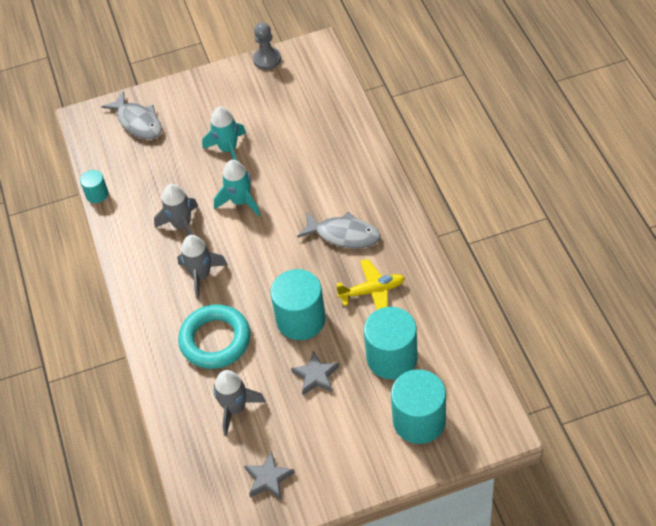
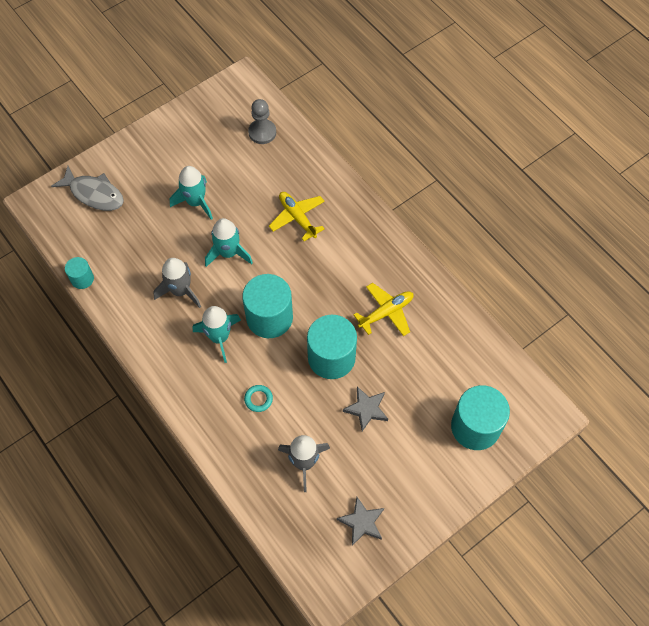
camera: 25 degrees left, 10 degrees up
(201, 275) = (219, 337): grey rocket -> turquoise rocket
(215, 340) = (258, 399): turquoise ring -> turquoise ring, size x0.40
(267, 59) = (198, 102): grey pawn -> grey pawn (262, 132)
(320, 184) = (297, 217): none -> yellow plane
(344, 235) = (339, 263): grey fish -> none
(392, 358) = (428, 373): turquoise cylinder -> turquoise cylinder (269, 317)

